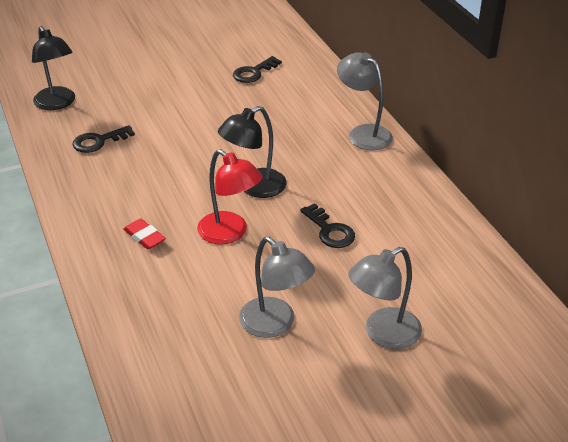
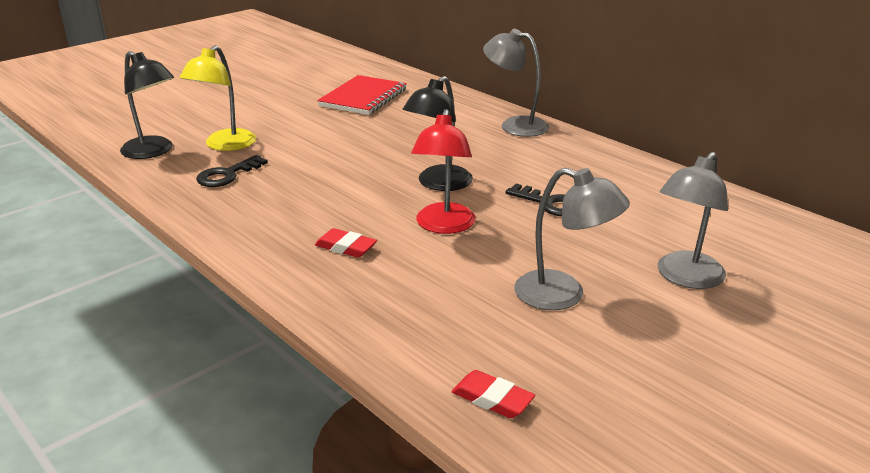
camera: 20 degrees left, 10 degrees down
(113, 107) = (225, 145): none -> yellow lamp
(163, 399) = (492, 399): none -> red eraser
(230, 233) = (443, 226): red lamp -> red lamp turned 75 degrees clockwise
(254, 72) = (363, 98): black key -> red notebook

